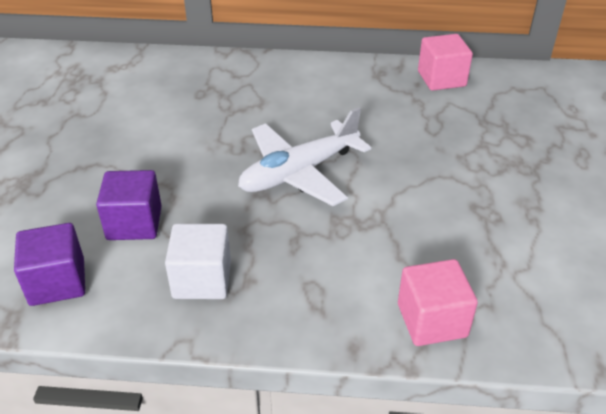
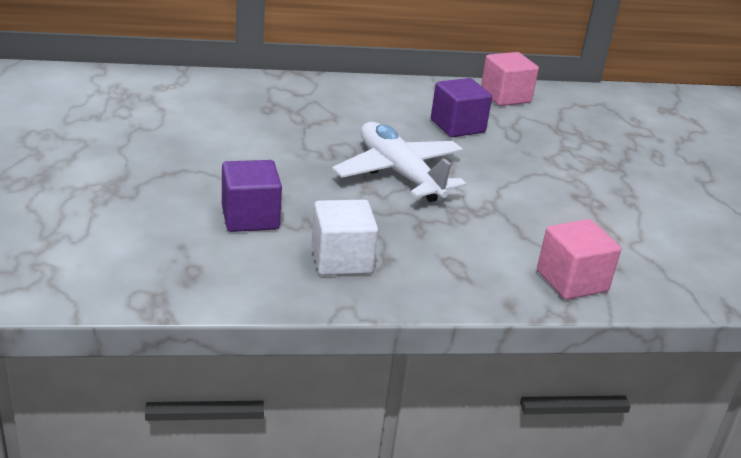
camera: 15 degrees left, 10 degrees down
(57, 282) = (192, 267): purple cube -> purple cube (457, 126)
(299, 172) = (399, 173): white plane -> white plane turned 105 degrees clockwise

